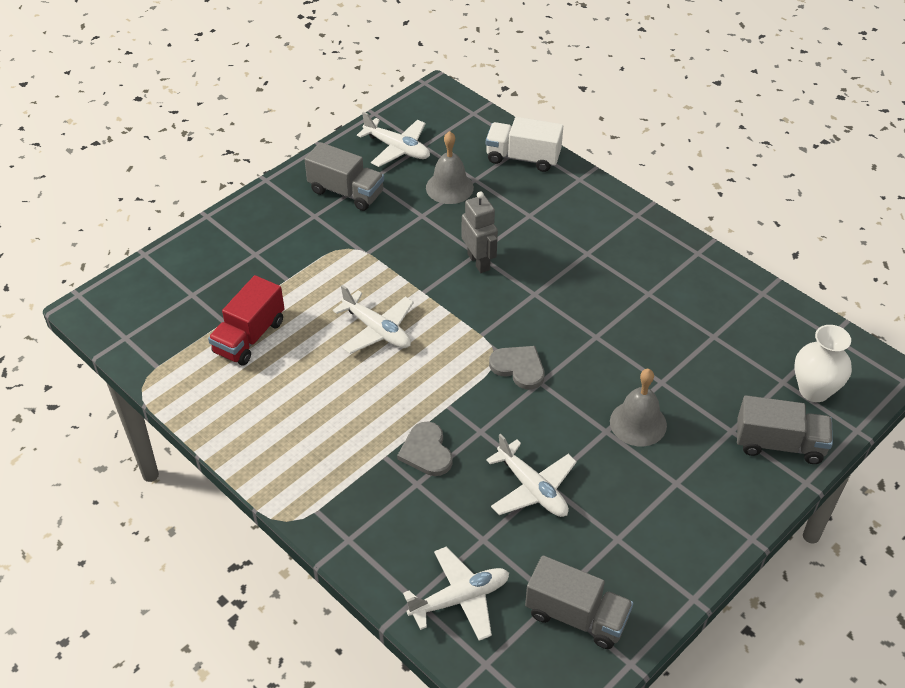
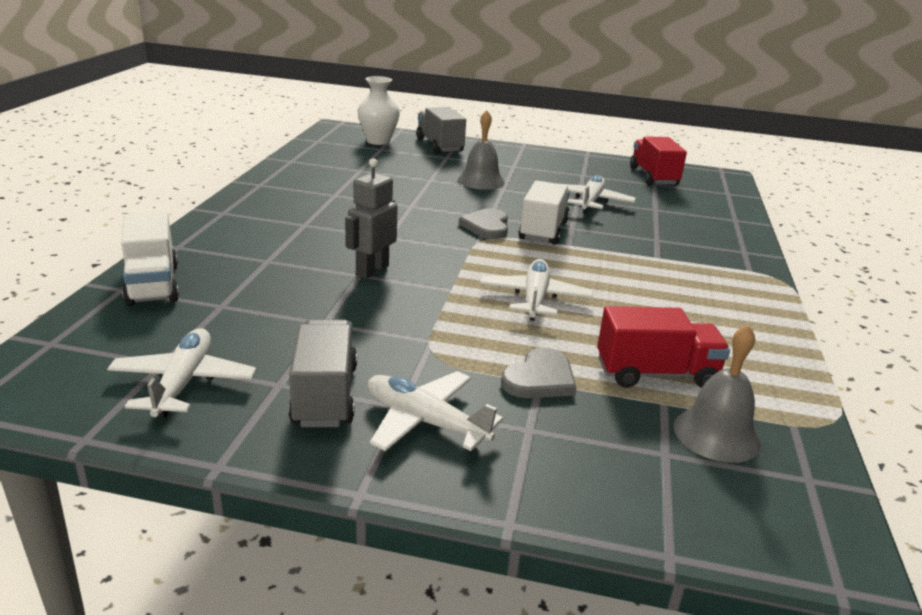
camera: 125 degrees left, 20 degrees down
(426, 451) = (625, 242): grey heart -> grey heart (540, 378)
(449, 187) = (251, 318): grey bell -> grey bell (716, 434)
(460, 599) = (707, 207): white plane -> white plane (425, 422)
(486, 404) = (543, 230): none -> white truck
(576, 616) = (653, 177): grey truck -> red truck

